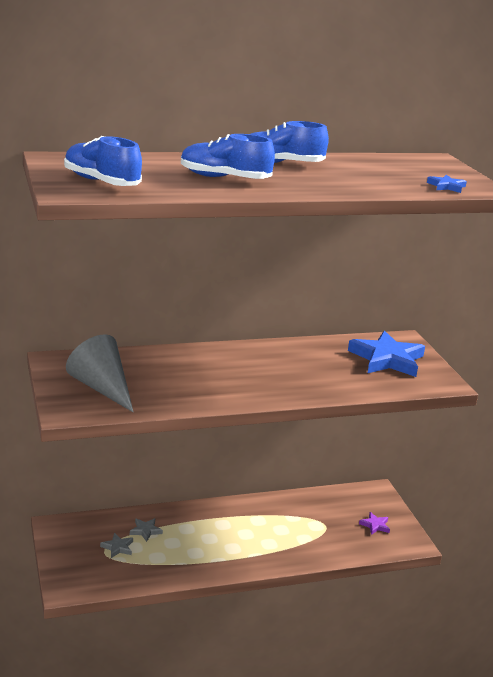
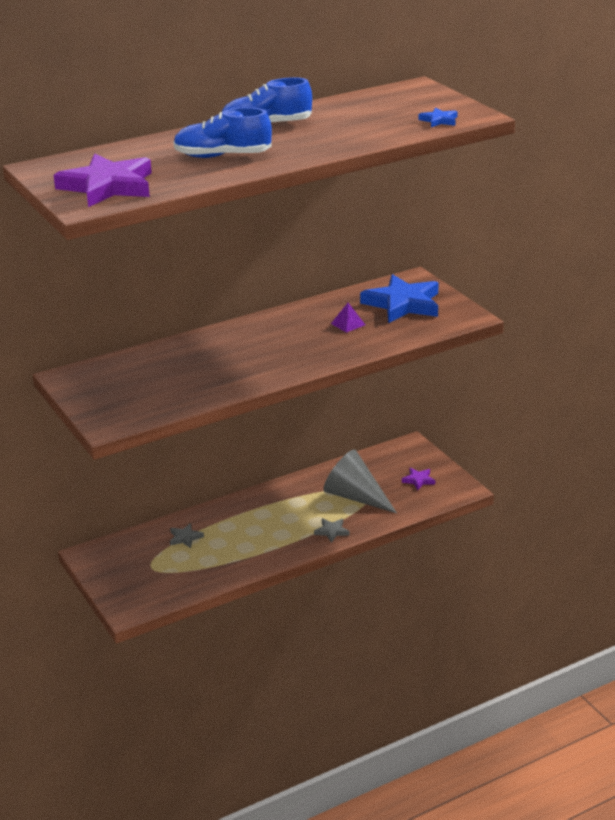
camera: 10 degrees left, 5 degrees up
(101, 182) = (108, 186): blue shoe -> purple star
(102, 388) = (130, 394): grey cone -> grey cone (355, 496)
(118, 547) = (163, 560): grey star -> grey star (331, 531)
(329, 366) = (348, 324): none -> purple pyramid

